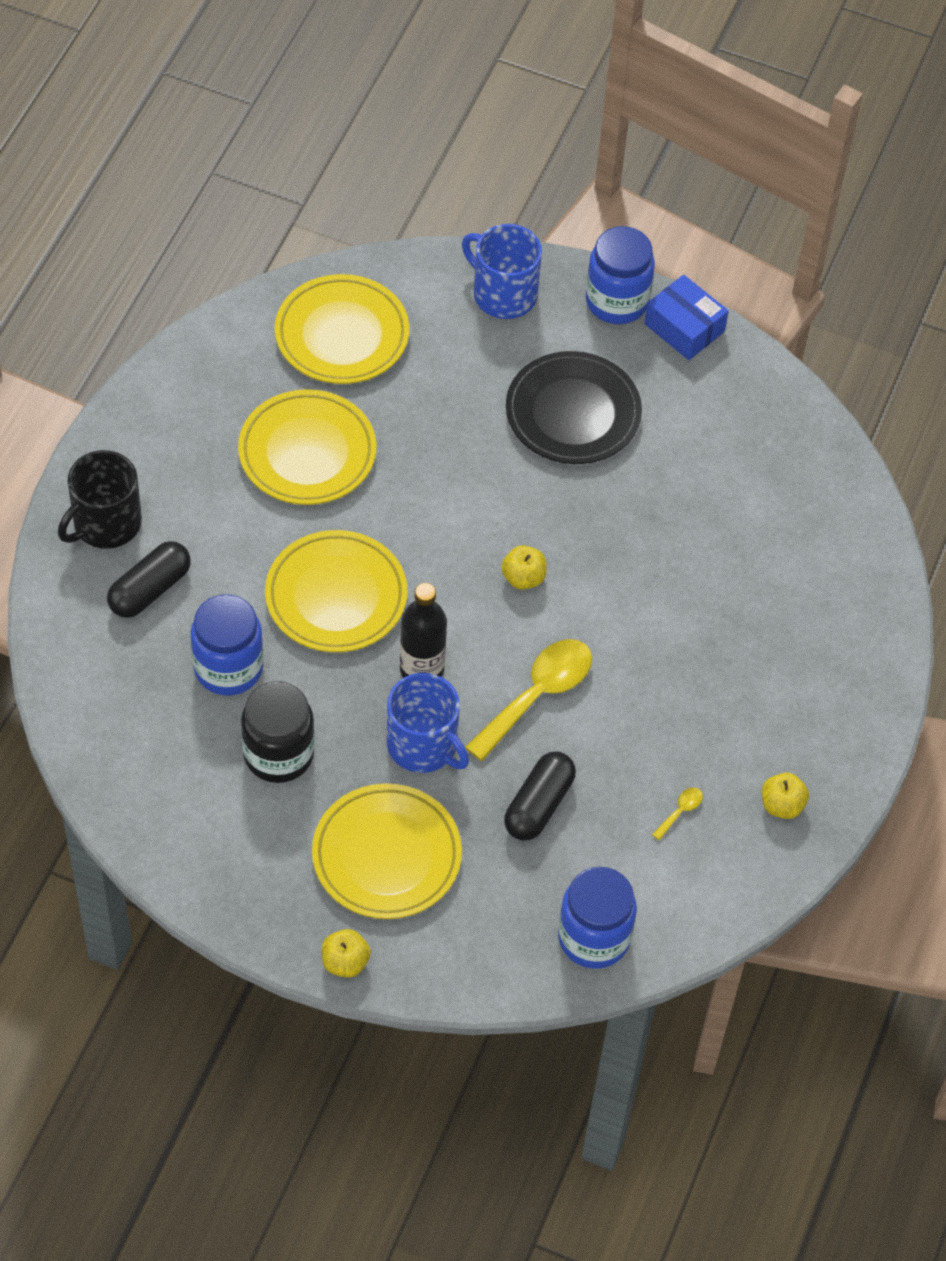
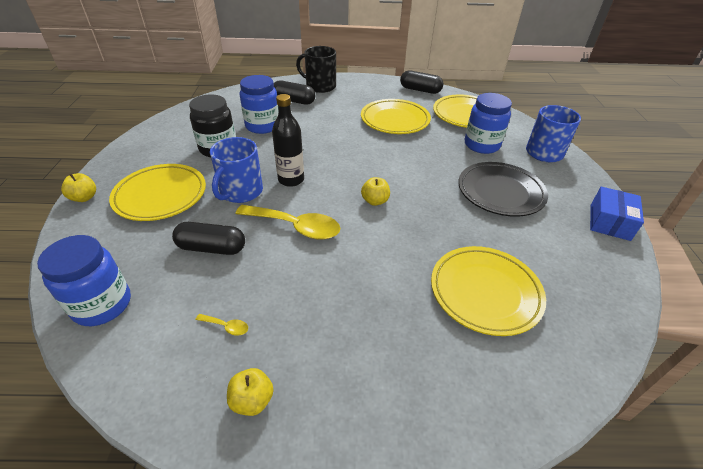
camera: 70 degrees right, 15 degrees down
(210, 357) = (420, 90): none -> black capsule
(336, 596) = (320, 144): yellow plate -> yellow plate (485, 292)
(617, 301) = (590, 190): blue jar -> blue jar (481, 145)

